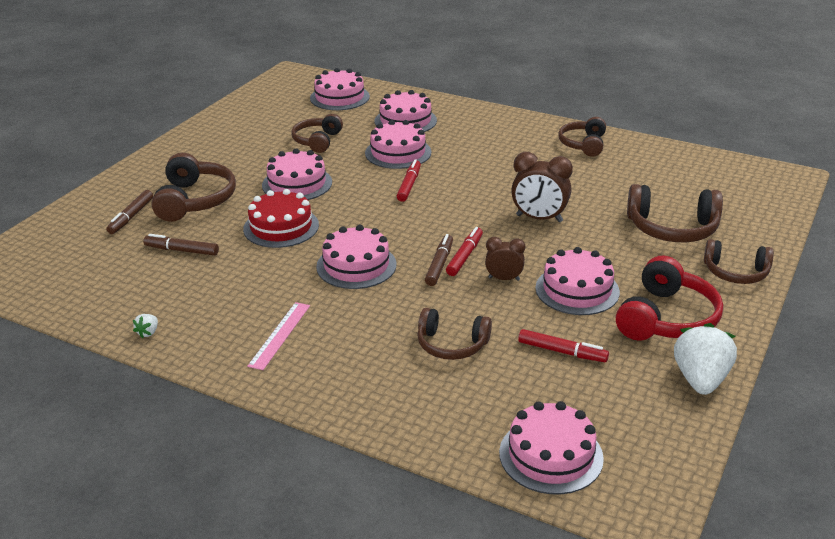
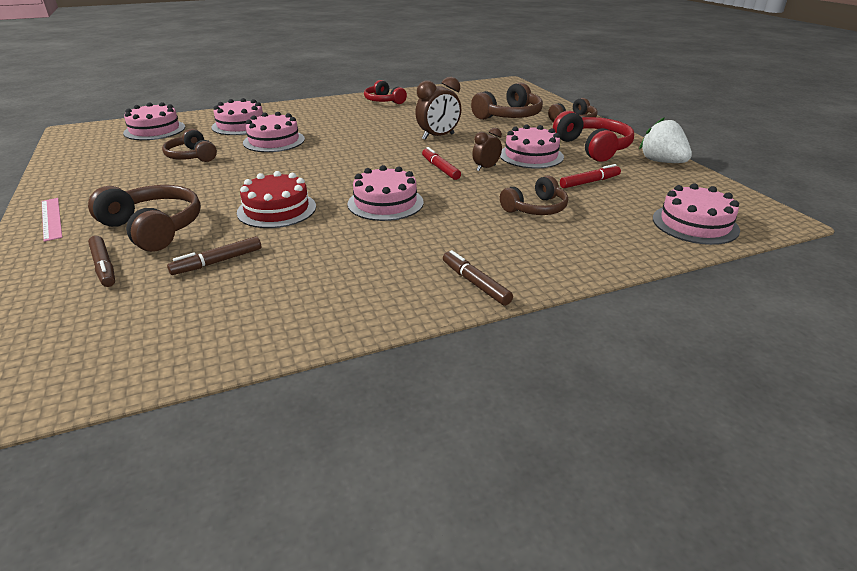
camera: 50 degrees left, 0 degrees up
(148, 332) = (316, 326): white strawberry -> none
(280, 335) = (426, 263): pink ruler -> pink ruler (51, 218)
(297, 184) = (231, 183): pink cake -> none
(409, 185) = (321, 152): red marker -> none
(439, 265) = (436, 178): brown marker -> brown marker (475, 283)
(583, 144) = (384, 101): brown headphones -> red headphones

